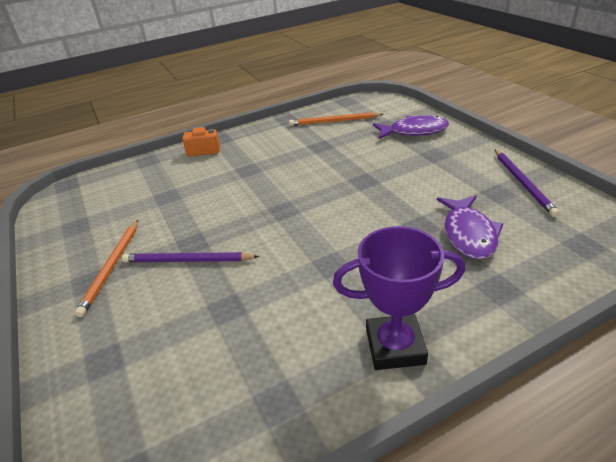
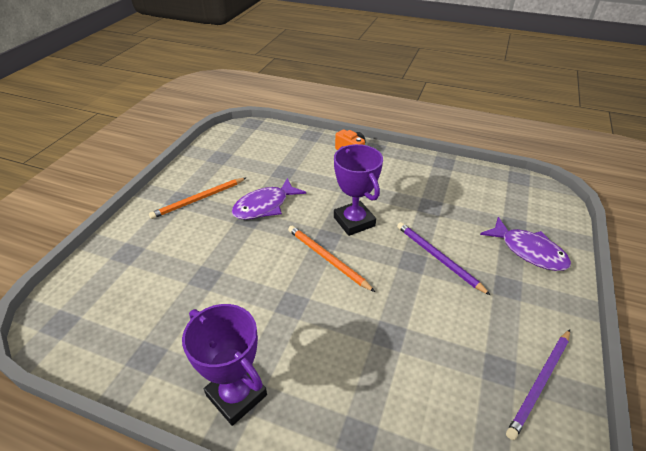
camera: 45 degrees right, 5 degrees up
(187, 260) = (232, 228): purple pencil -> purple pencil (438, 258)
(285, 187) = (354, 221): none -> purple trophy
(334, 121) = (476, 191): orange pencil -> orange pencil (327, 258)
(468, 234) = (411, 376): purple fish -> purple fish (264, 206)

